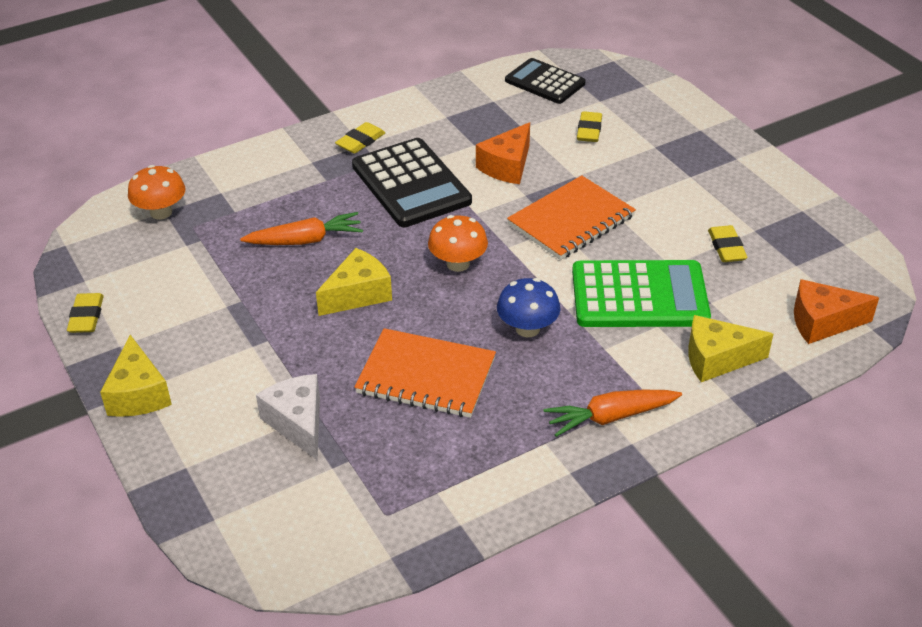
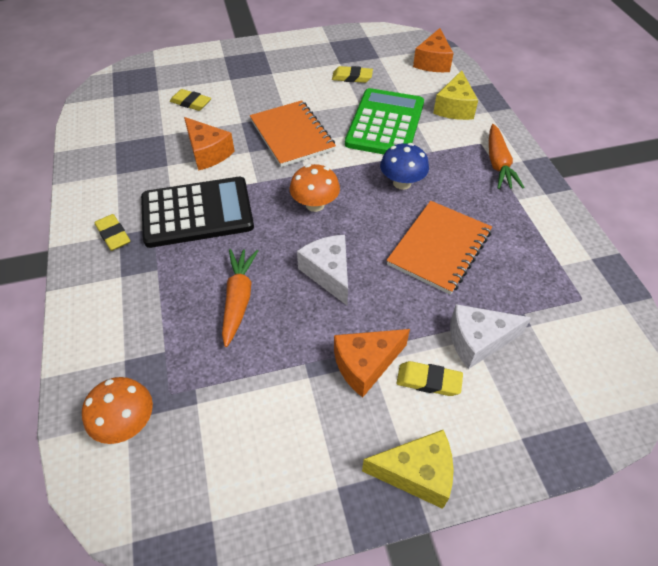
camera: 75 degrees left, 10 degrees up
(86, 316) = (278, 522): yellow eraser -> yellow eraser (428, 381)
(248, 341) = (365, 365): none -> orange cheese
(358, 294) = (328, 273): yellow cheese -> white cheese
(545, 82) = (112, 110): black calculator -> none

